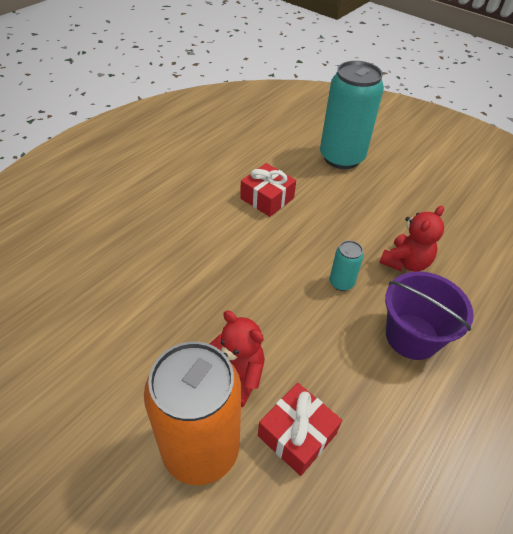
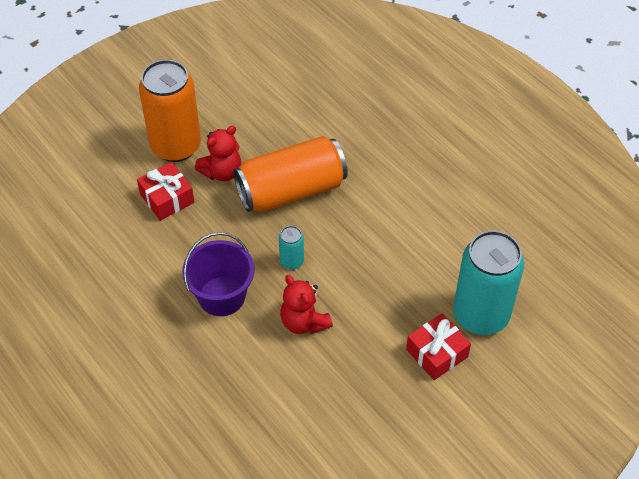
camera: 105 degrees right, 5 degrees up
(247, 299) = (291, 190): none -> orange can
(267, 198) = (417, 228): red gift -> red gift (437, 353)

